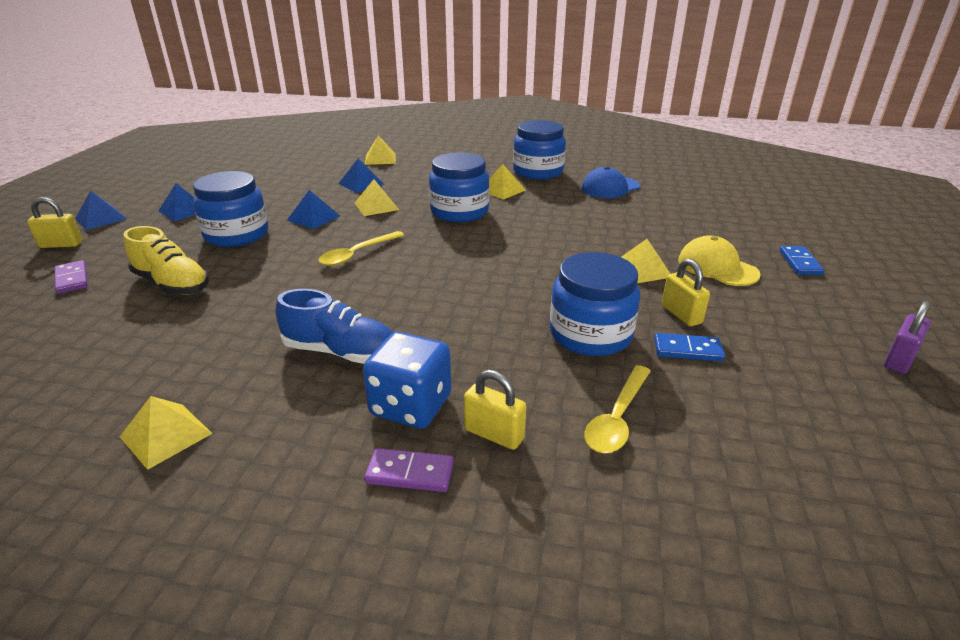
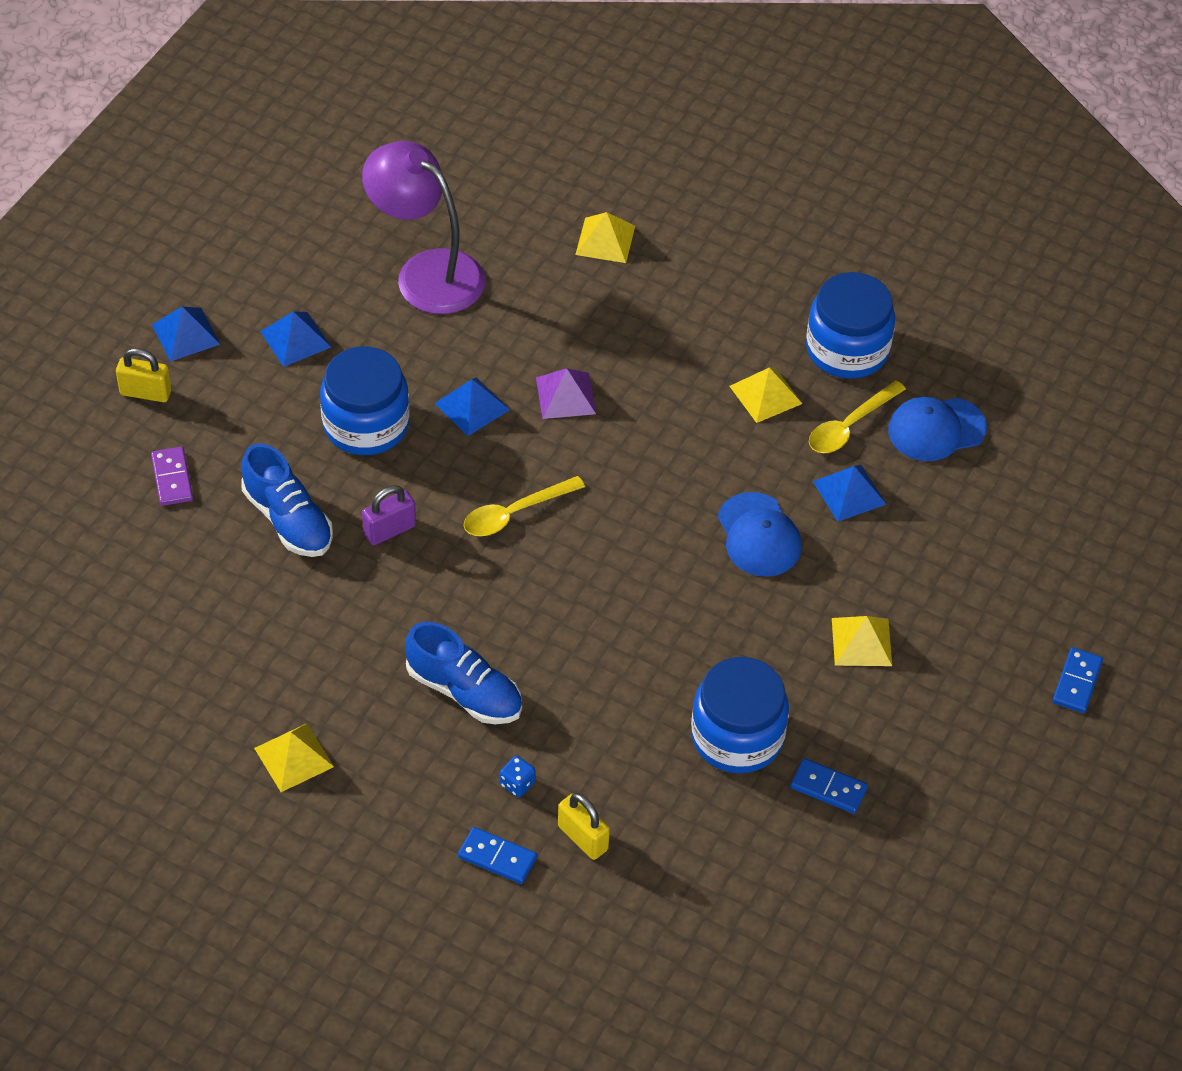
camera: 15 degrees right, 20 degrees up
(172, 284) = (288, 520): yellow shoe -> blue shoe
(273, 179) = (426, 272): none -> purple lamp
(361, 184) = (557, 320): blue pyramid -> blue pyramid (849, 492)
(376, 206) = (565, 395): yellow pyramid -> purple pyramid
(410, 473) = (497, 857): purple domino -> blue domino
(411, 406) = (517, 784): blue dice -> blue dice, size x0.43
(459, 212) = (680, 442): blue jar -> none
(535, 238) = (759, 535): none -> blue cap
(617, 418) = (704, 852): yellow spoon -> yellow spoon (850, 426)
(681, 314) = (858, 733): yellow padlock -> none
(717, 267) = (962, 662): yellow cap -> none
(898, 360) = (1043, 863): purple padlock -> purple padlock (389, 530)

